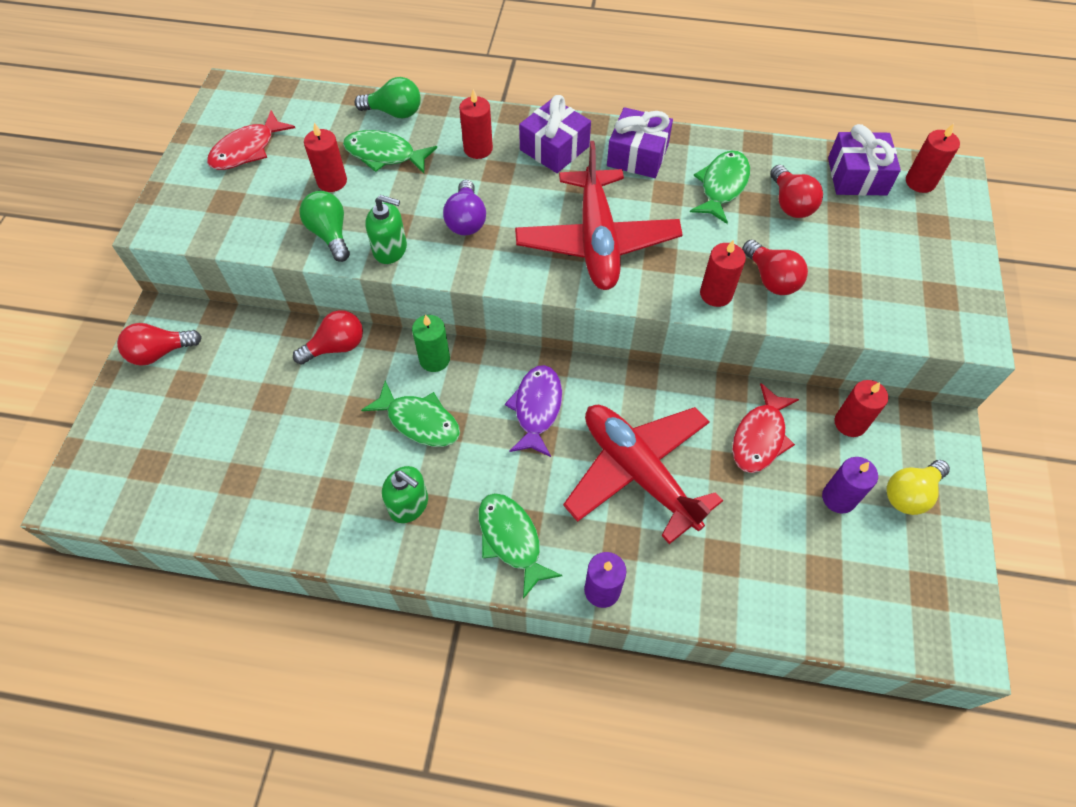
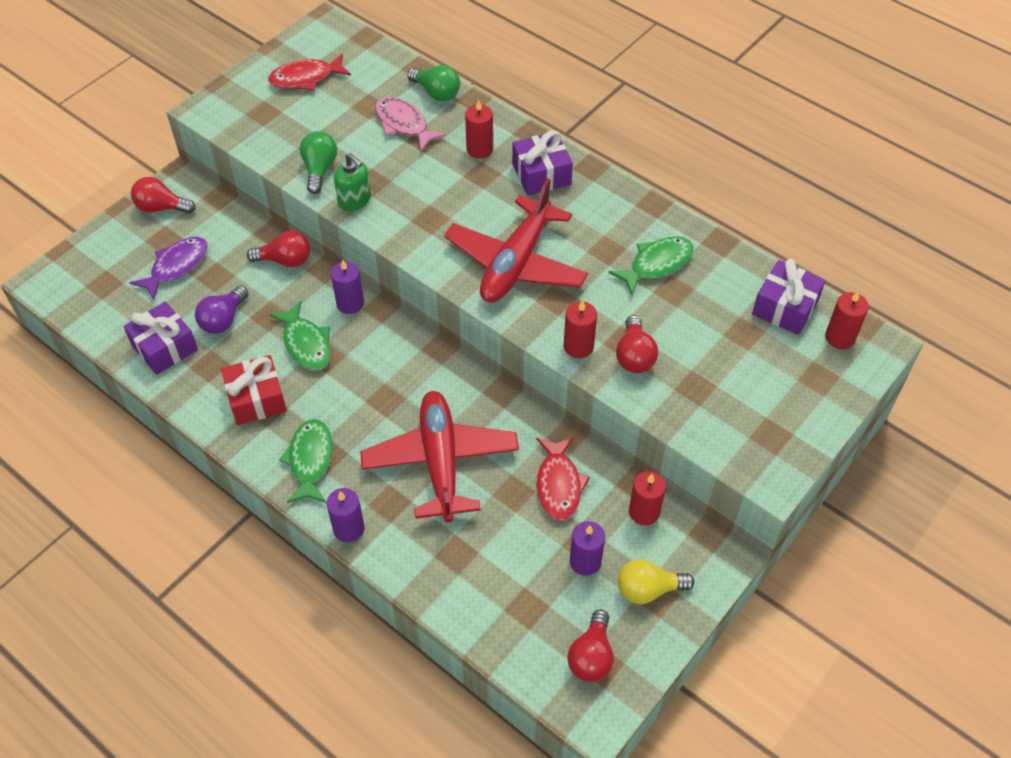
camera: 30 degrees right, 5 degrees down
(332, 181) = (349, 129): red candle -> none
(384, 155) = (404, 124): green fish -> pink fish
(409, 505) = (256, 399): green soap dispenser -> red gift
(434, 359) = (350, 303): green candle -> purple candle
(466, 220) = (427, 202): purple light bulb -> purple light bulb (223, 319)
(536, 408) = (399, 377): purple fish -> purple fish (176, 266)
(637, 155) = (606, 209): purple gift -> purple gift (164, 347)
(760, 437) = (559, 484): red fish -> red fish turned 60 degrees counterclockwise
(790, 204) = (704, 304): red light bulb -> red light bulb (591, 656)

